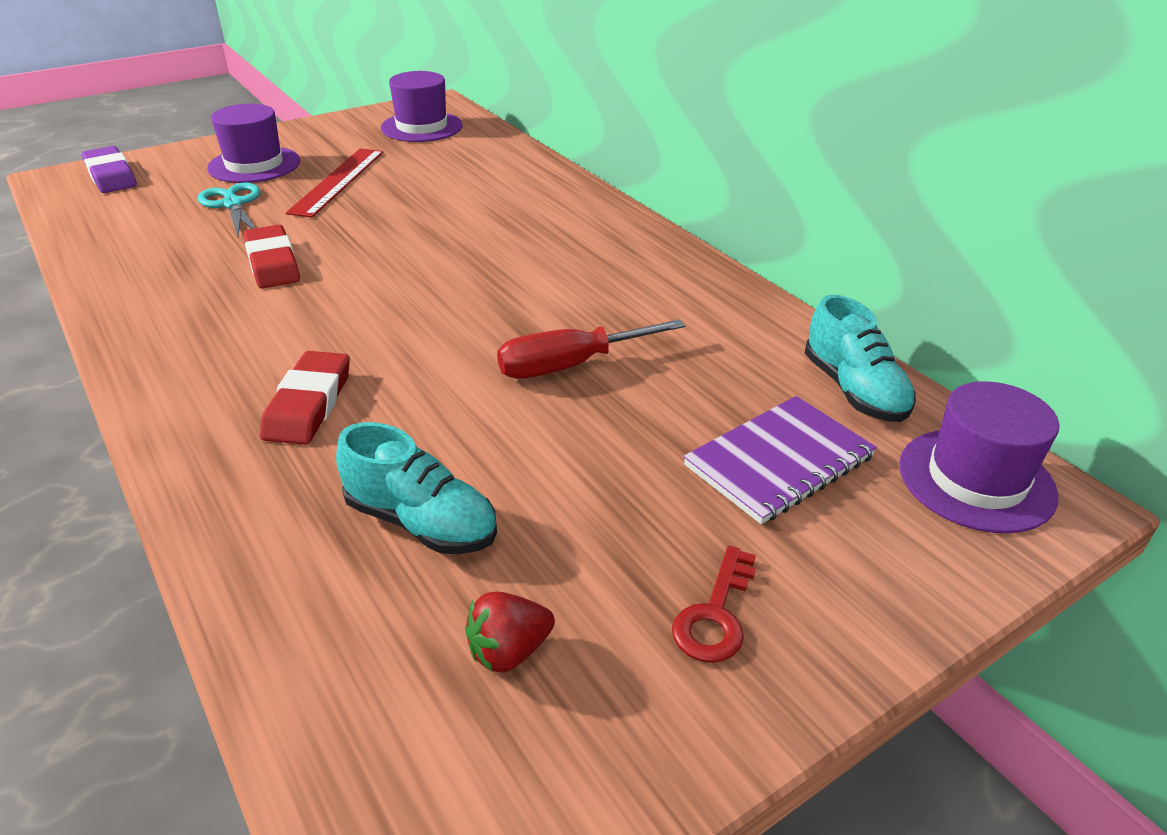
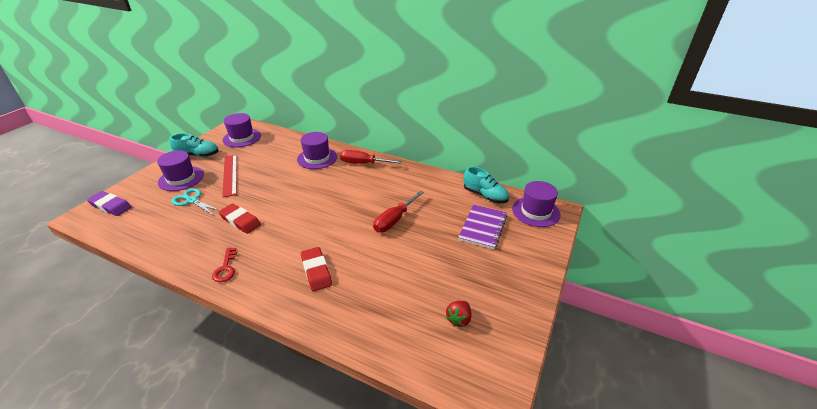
camera: 30 degrees left, 0 degrees up
(421, 522) = (396, 294): turquoise shoe -> turquoise shoe (198, 155)
(525, 197) = (317, 158): none -> purple hat
(612, 233) = (363, 163): none -> red screwdriver
(715, 615) = (503, 281): red key -> red key (225, 268)

